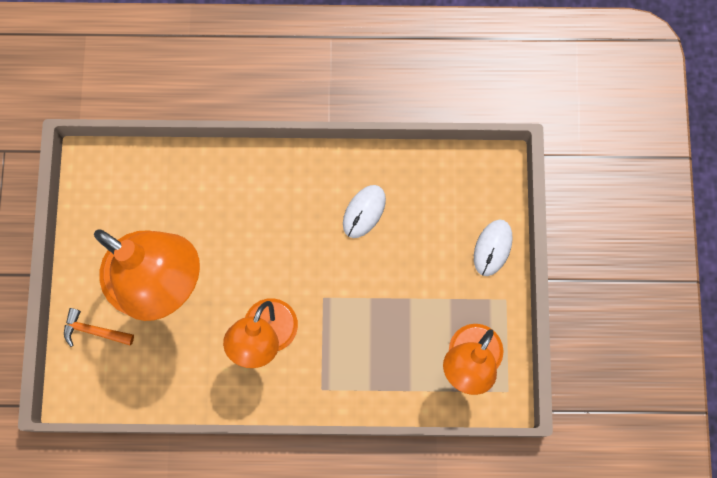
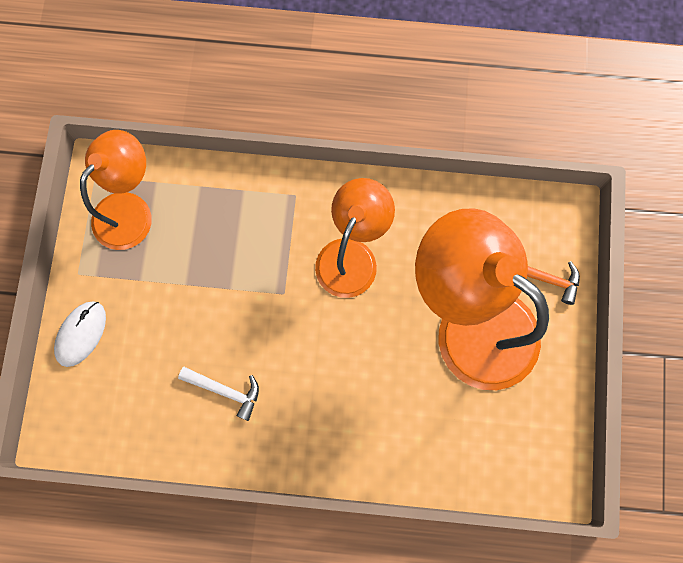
camera: 175 degrees left, 0 degrees up
(364, 212) = (225, 391): white mouse -> white hammer

